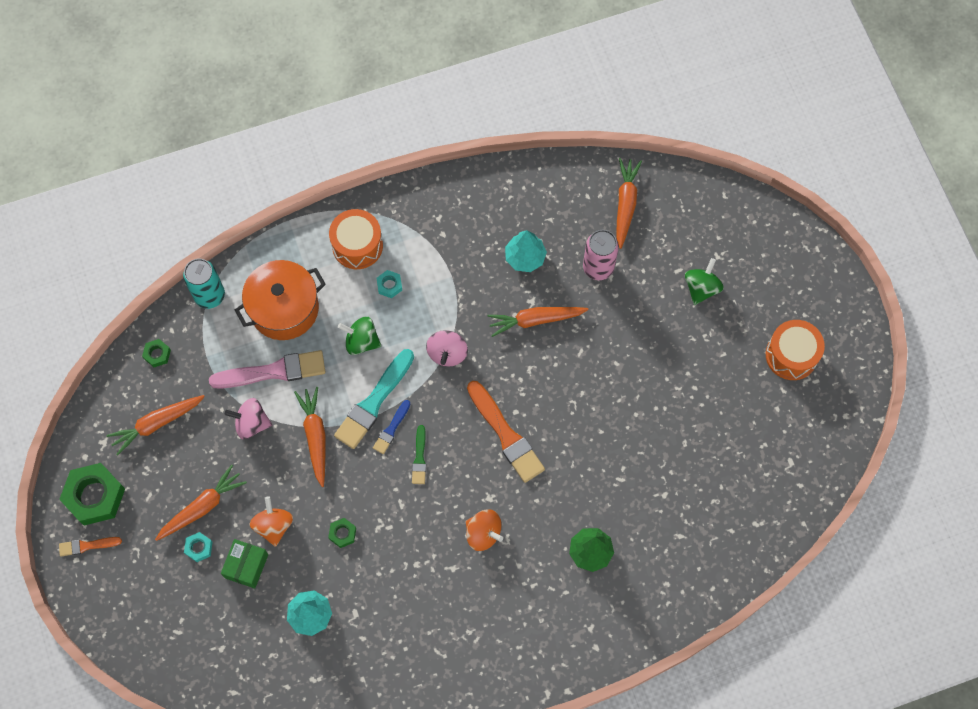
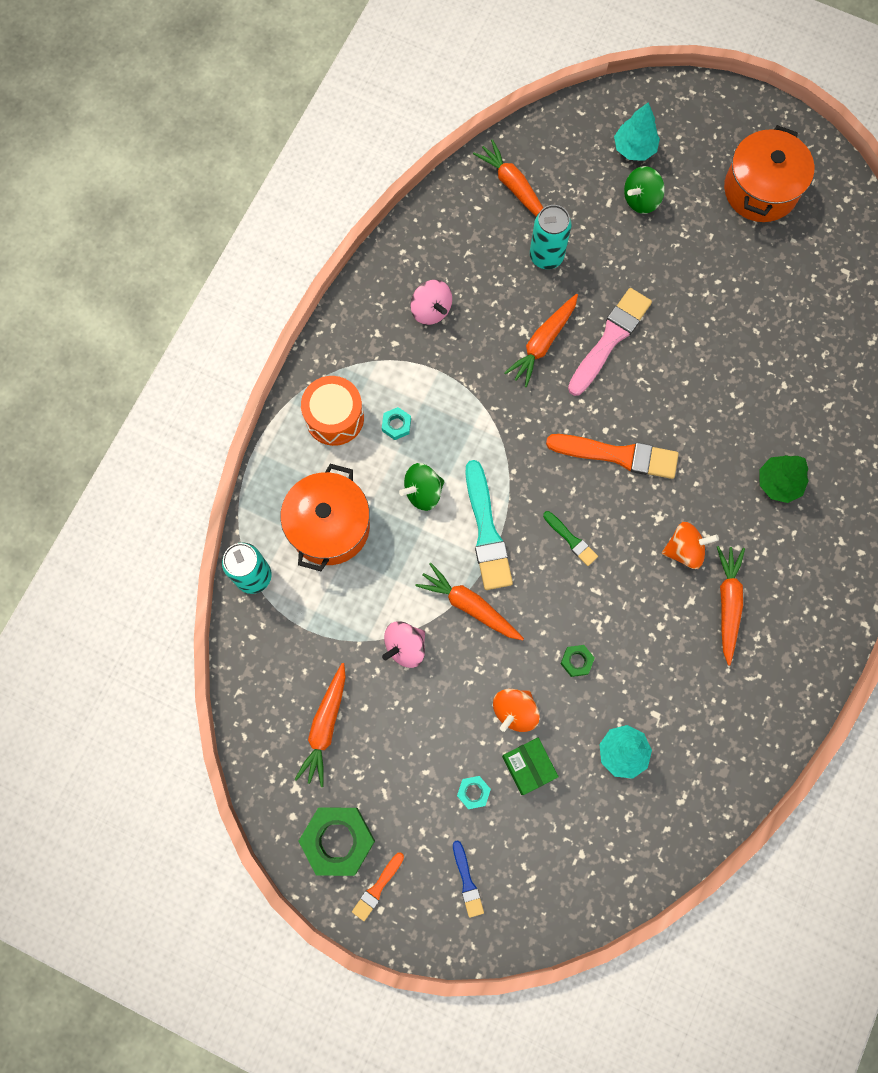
camera: 45 degrees left, 5 degrees up
(157, 354) = (261, 669): green nut -> none
(202, 507) = (439, 756): orange carrot -> orange carrot (728, 603)
(273, 371) = (377, 586): pink brush -> pink brush (610, 339)
(274, 525) = (515, 711): orange spinning top -> orange spinning top turned 90 degrees counterclockwise
(391, 429) = (524, 539): blue brush -> blue brush (467, 882)
(447, 353) = (502, 435): pink spinning top -> pink spinning top (431, 310)
(525, 257) = (481, 301): turquoise tree -> turquoise tree (634, 149)
(598, 267) = (546, 256): pink can -> turquoise can
(701, 288) = (641, 200): green spinning top -> green spinning top turned 105 degrees counterclockwise
(791, 355) = (760, 190): orange drum -> orange pot

